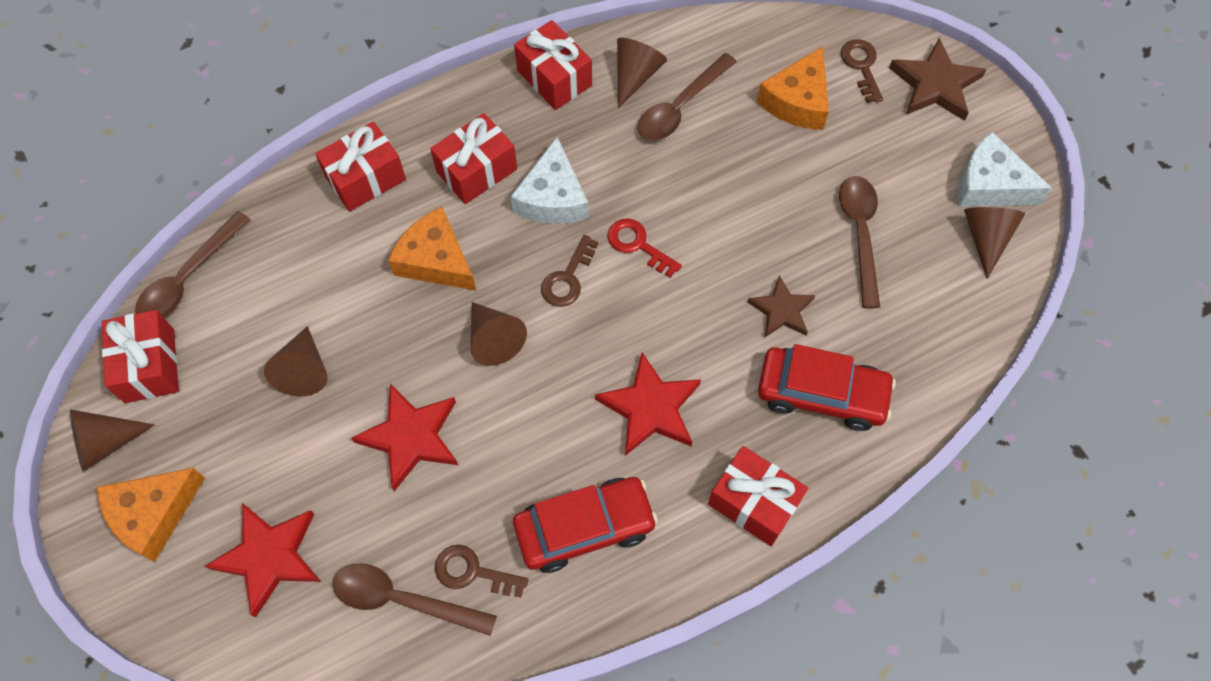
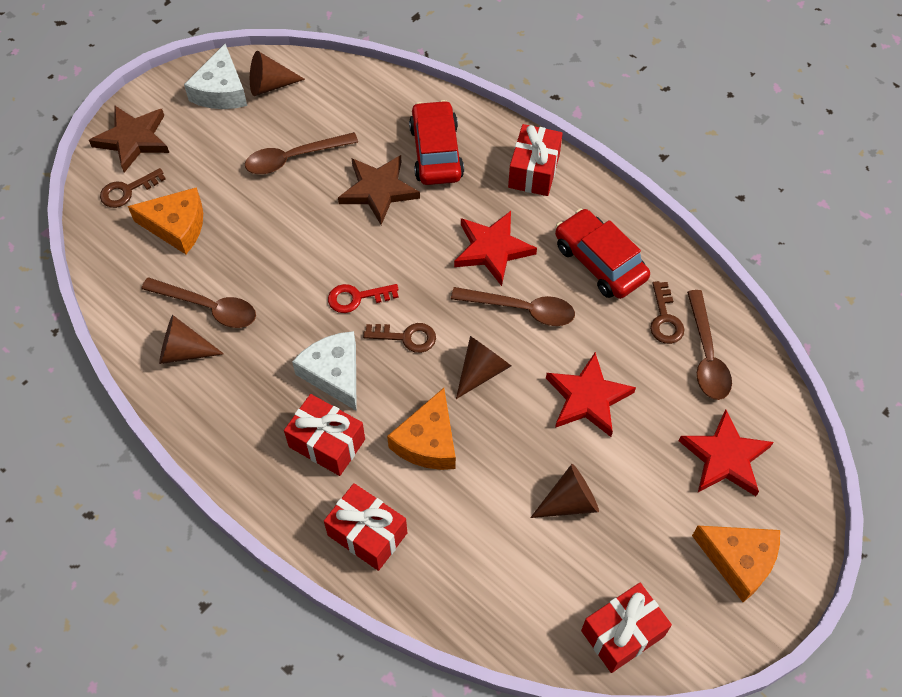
camera: 110 degrees left, 5 degrees down
(105, 443) = (704, 633): brown cone -> none
(188, 278) = (527, 644): brown spoon -> brown spoon (521, 309)
(553, 197) = (334, 373): white cheese -> white cheese turned 105 degrees counterclockwise
(554, 78) = (205, 415): red gift -> none
(638, 245) = (357, 298): red key -> red key turned 60 degrees clockwise
(781, 310) = (378, 190): brown star -> brown star, size x1.52

